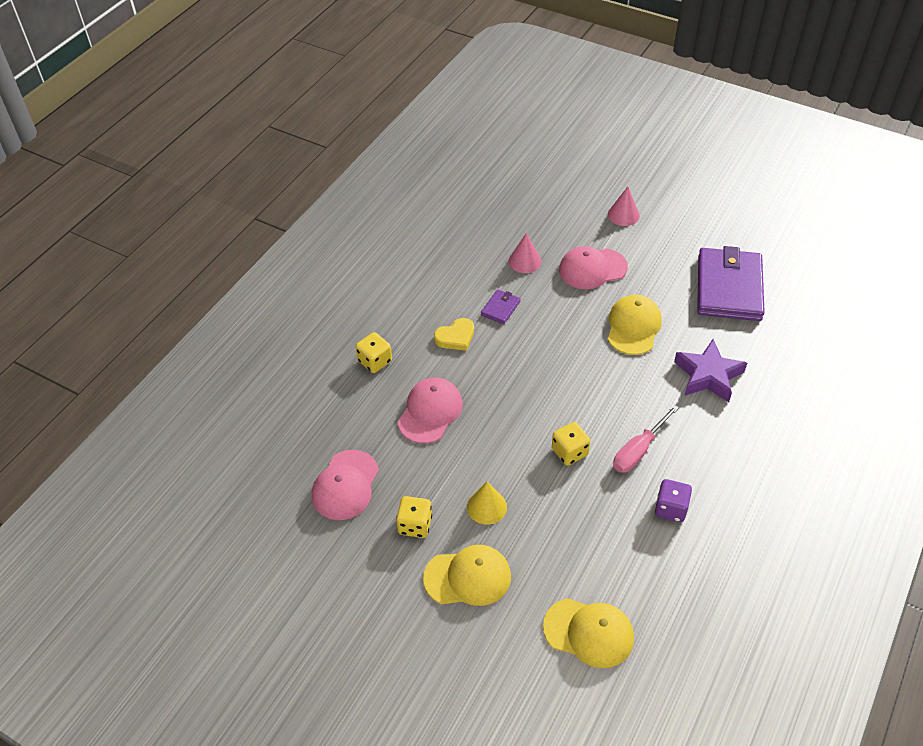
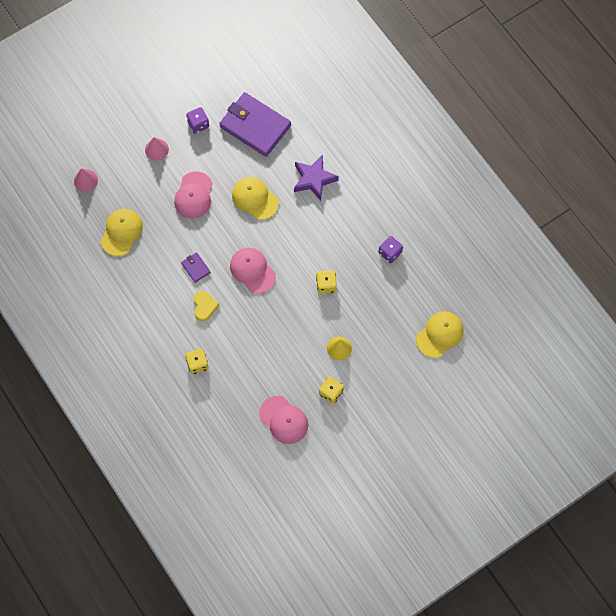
camera: 65 degrees left, 20 degrees up
(430, 412) = (256, 348): pink cap -> pink cap (252, 270)
(468, 577) = (378, 379): yellow cap -> yellow cap (121, 232)
(525, 261) = (163, 232): pink cone -> pink cone (85, 180)
(638, 450) = (344, 247): pink screwdriver -> none
(685, 237) = (198, 124): none -> purple dice

